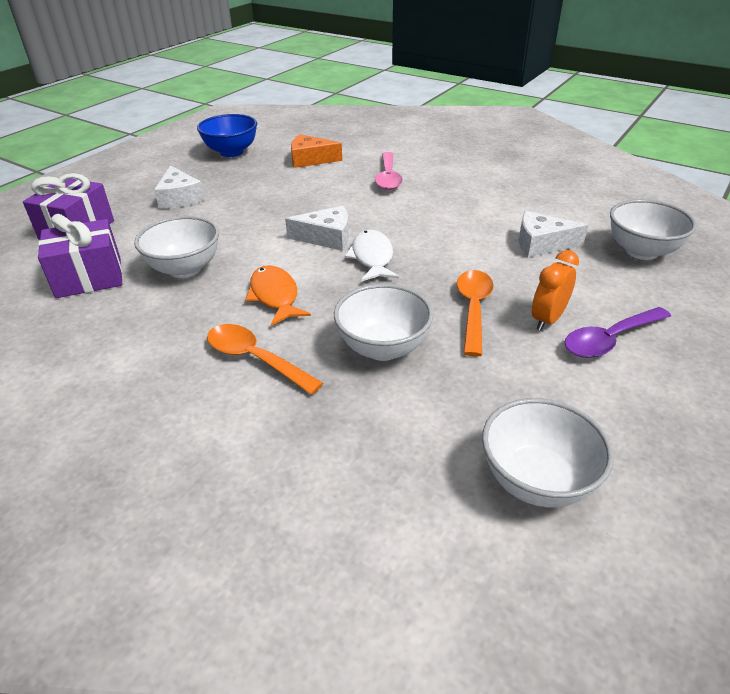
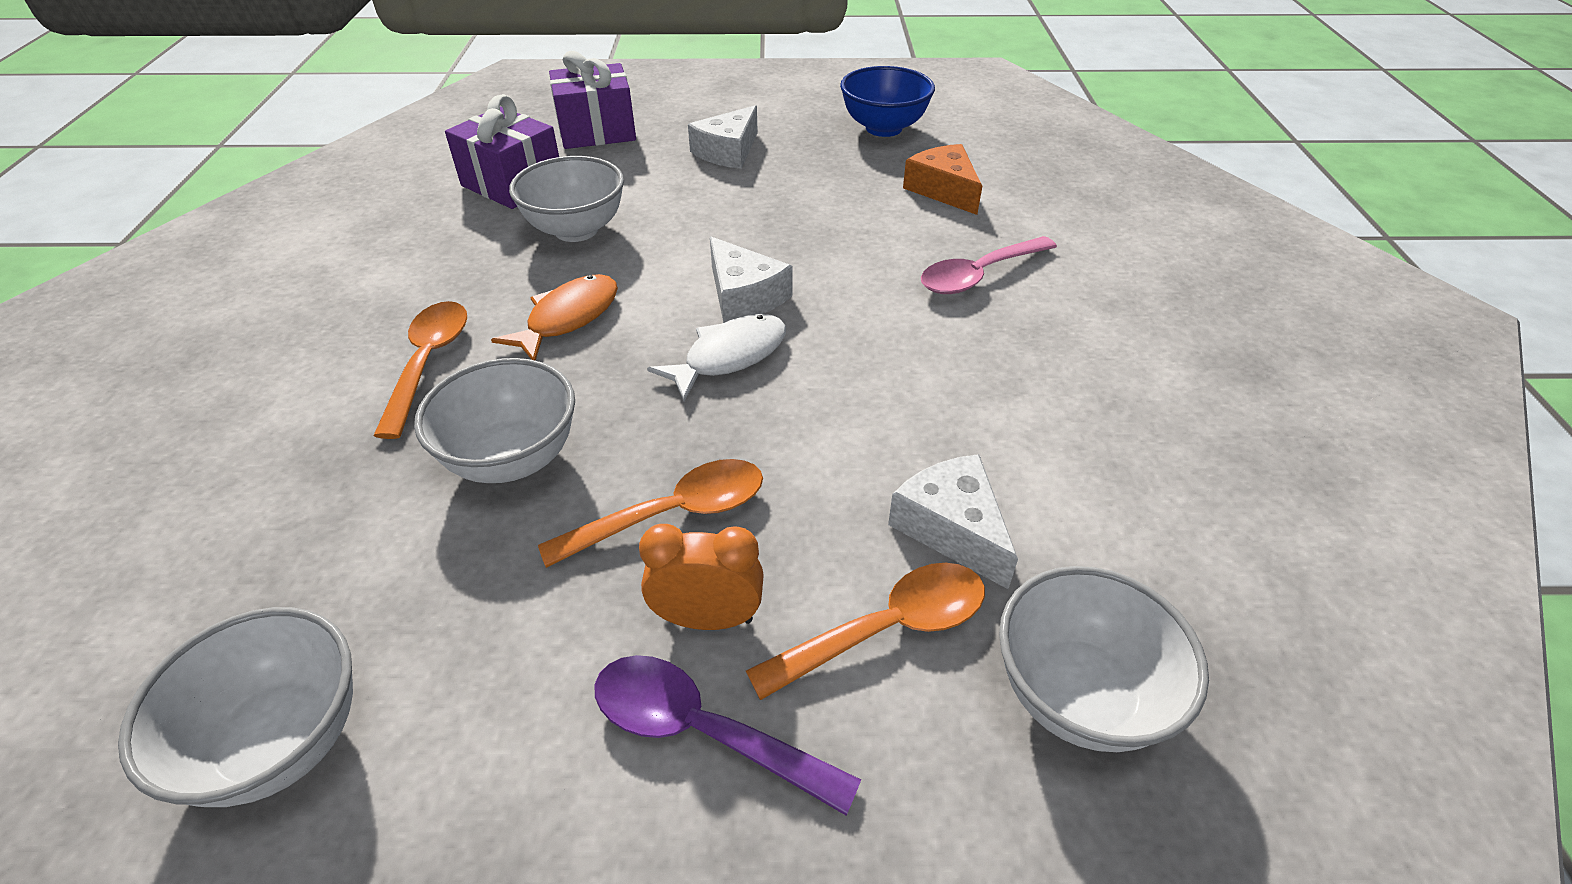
camera: 55 degrees right, 5 degrees up
(584, 278) = (886, 629): none -> orange spoon

